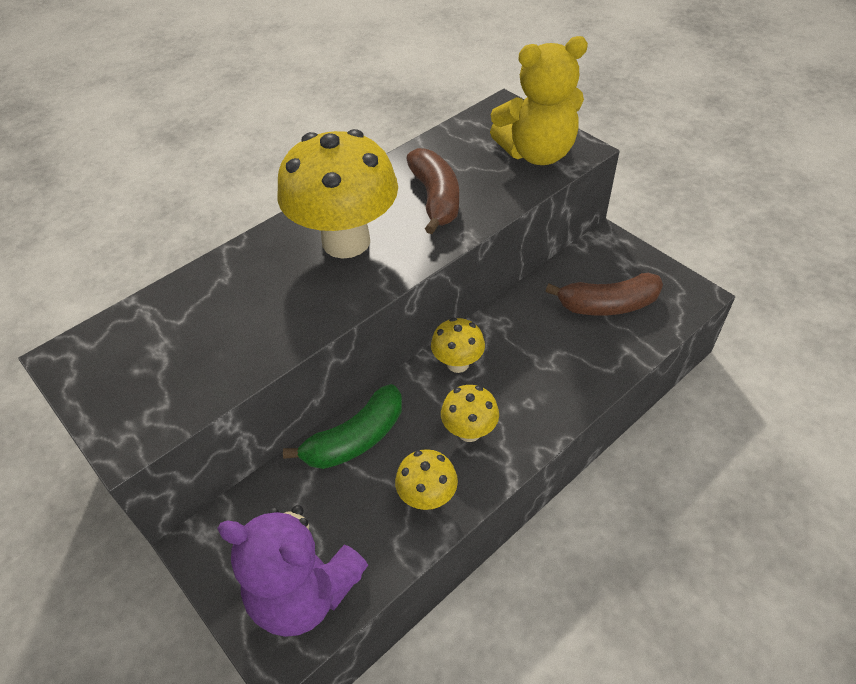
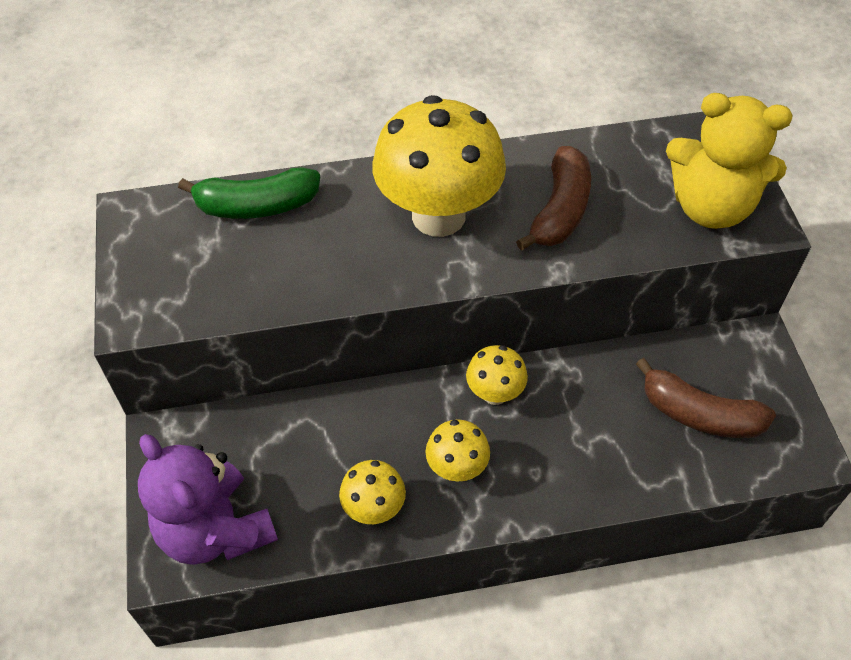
camera: 30 degrees right, 5 degrees up
(355, 439) = (348, 416): green banana -> green banana (256, 206)

